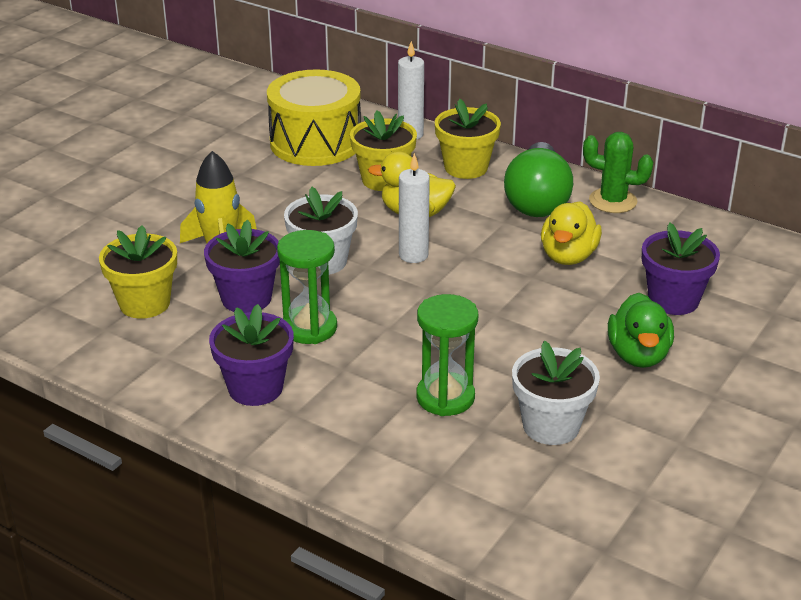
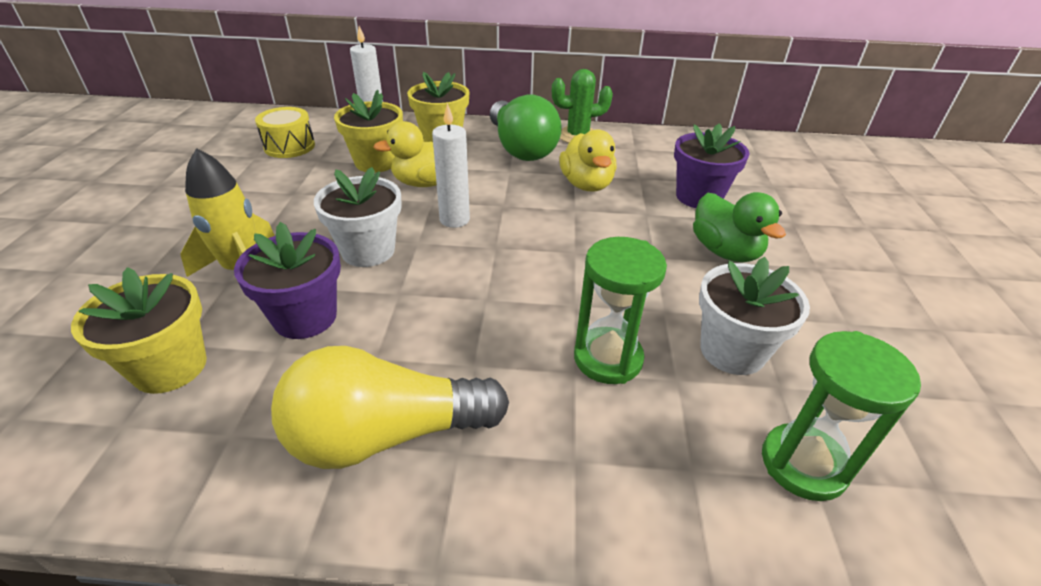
camera: 30 degrees left, 5 degrees up
(255, 388) = (386, 434): purple flower pot -> yellow light bulb
(309, 328) = (402, 328): green hourglass -> green hourglass (803, 464)
(315, 143) = (289, 146): yellow drum -> yellow drum, size x0.55

